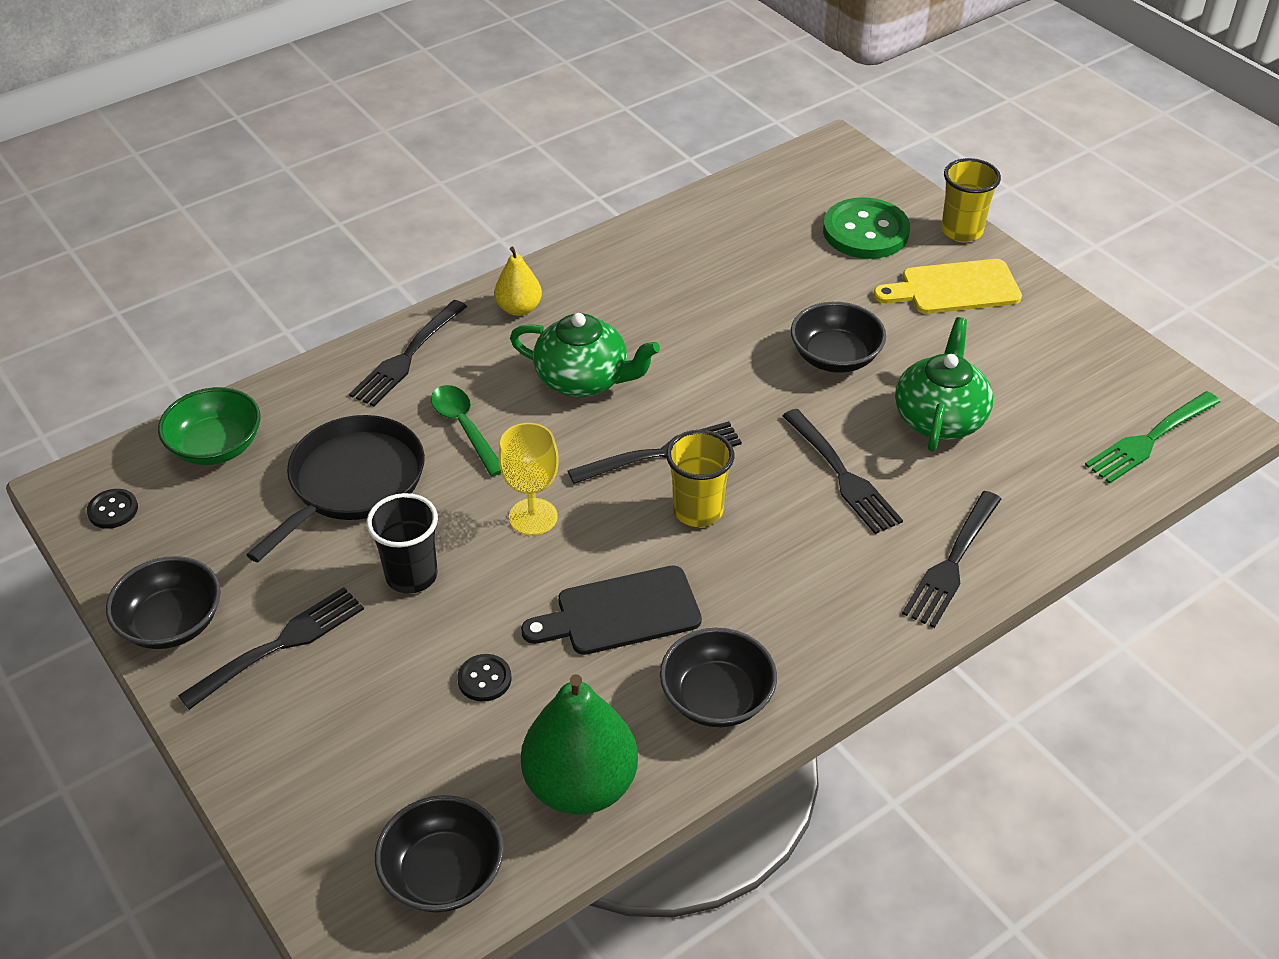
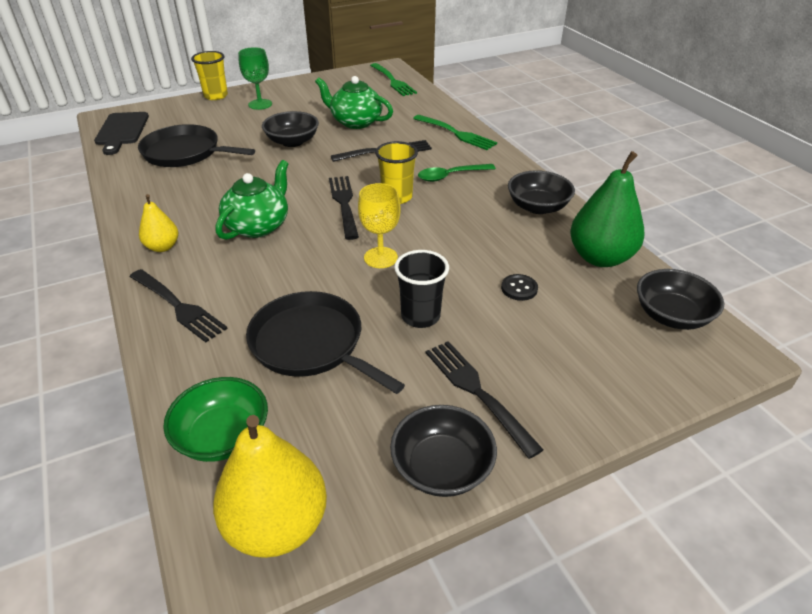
camera: 80 degrees left, 5 degrees down
(113, 510) = (277, 525): black button -> yellow pear
(464, 427) = (278, 282): green spoon -> green spoon (450, 176)
(621, 613) = (471, 231): black cutting board -> black cutting board (122, 131)
(757, 256) = (185, 153): none -> black pan
(865, 231) = (192, 119): green button -> none
(952, 562) = (455, 133): black fork -> green fork
(954, 288) = (260, 104): yellow cutting board -> green goblet

